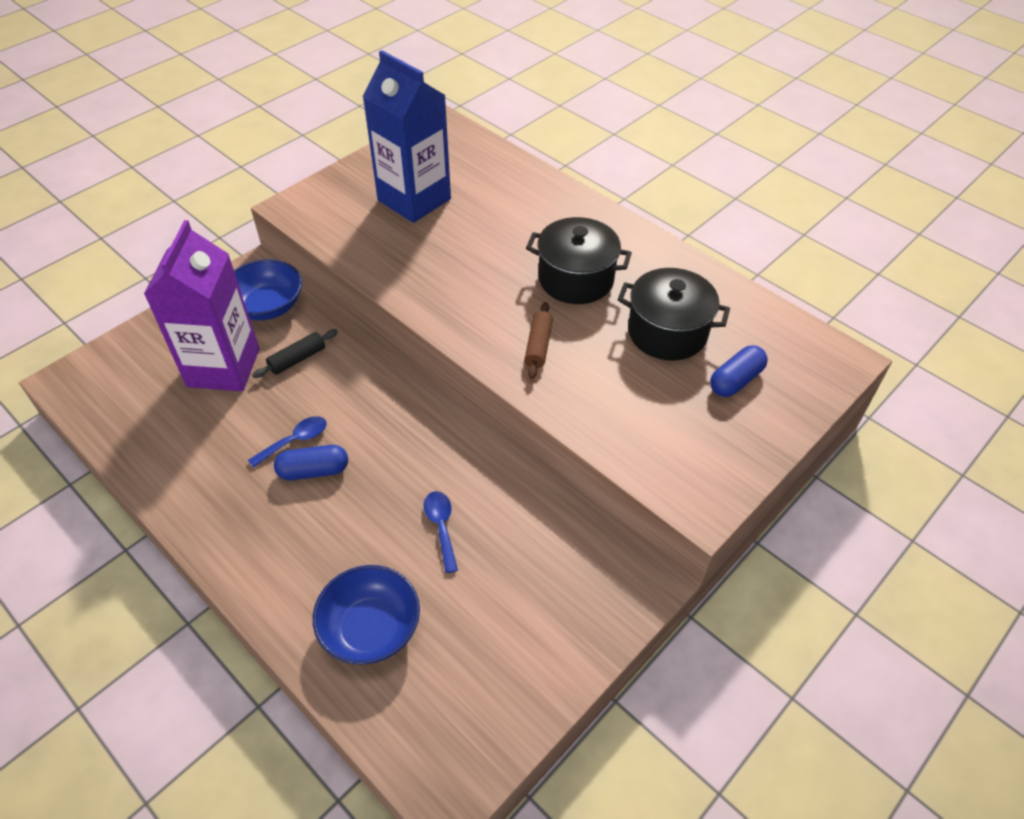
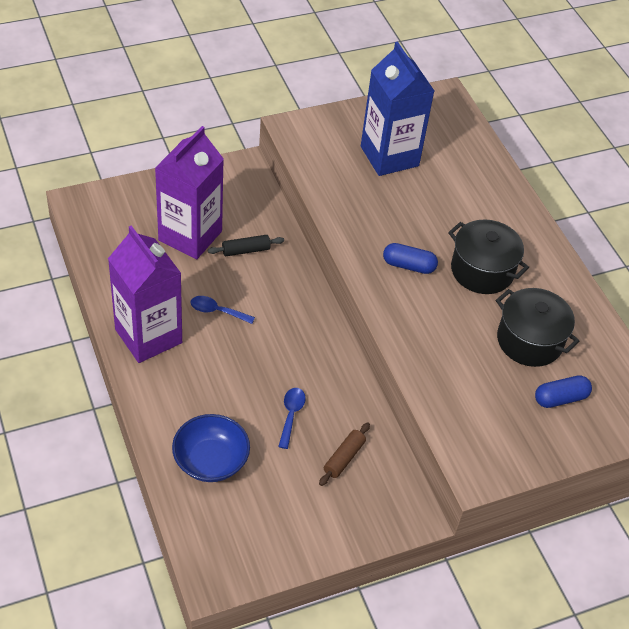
camera: 20 degrees right, 0 degrees up
(222, 505) = (148, 336): none -> purple carton
(267, 306) = (242, 199): blue bowl -> none
(295, 441) = (217, 311): blue spoon -> blue spoon turned 150 degrees counterclockwise
(313, 471) = (220, 338): blue capsule -> blue capsule (408, 265)
(538, 346) = (423, 311): brown rolling pin -> brown rolling pin (344, 458)

